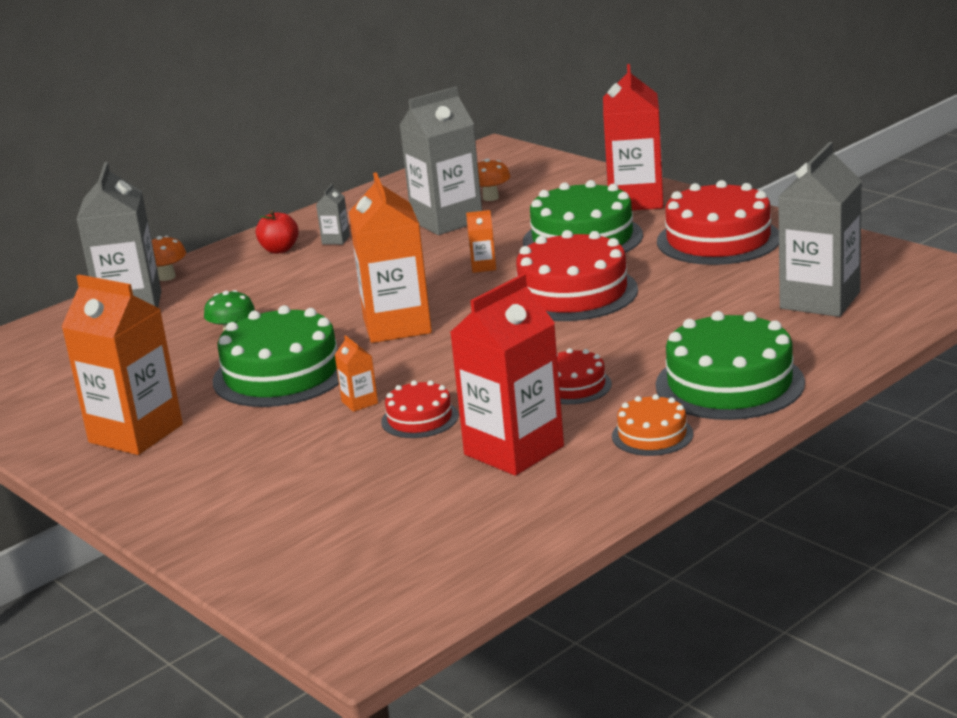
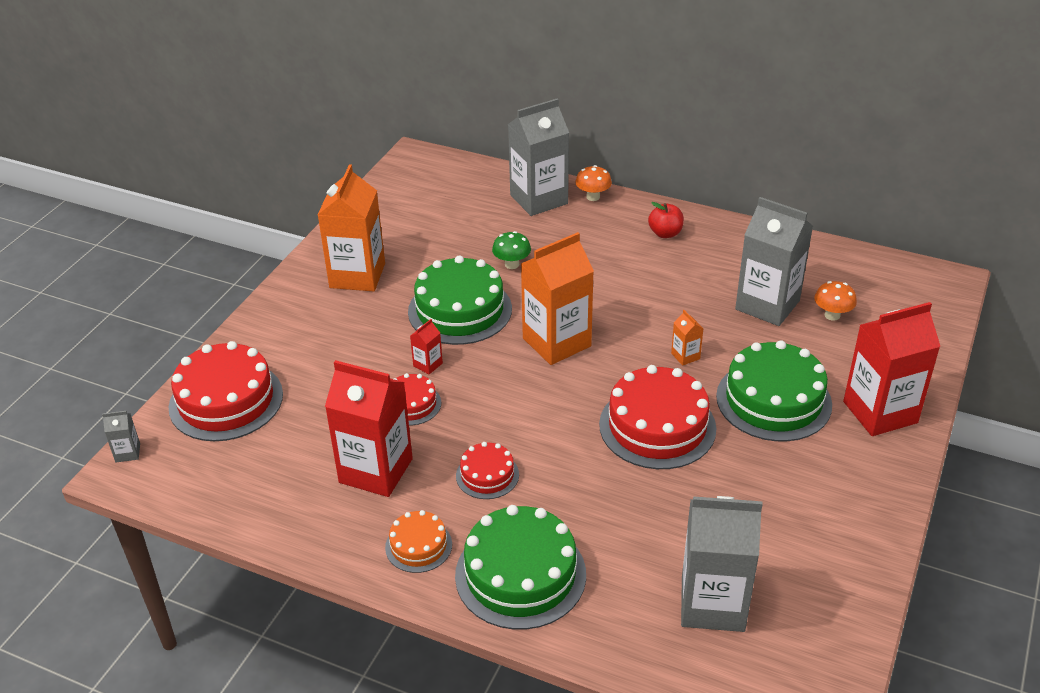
camera: 65 degrees right, 15 degrees up
(336, 240) = (698, 256): grey carton -> grey carton (127, 453)
(359, 402) = (428, 364): orange carton -> red carton
(718, 240) = (817, 495): red cake -> red cake (226, 400)

